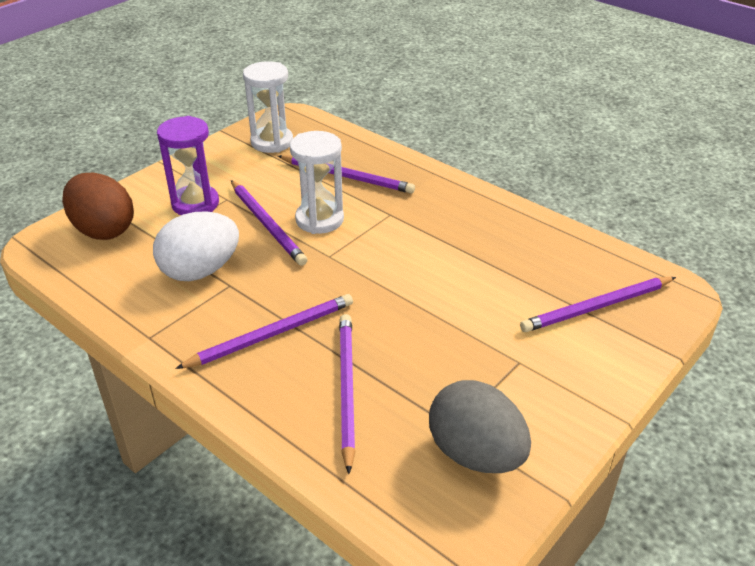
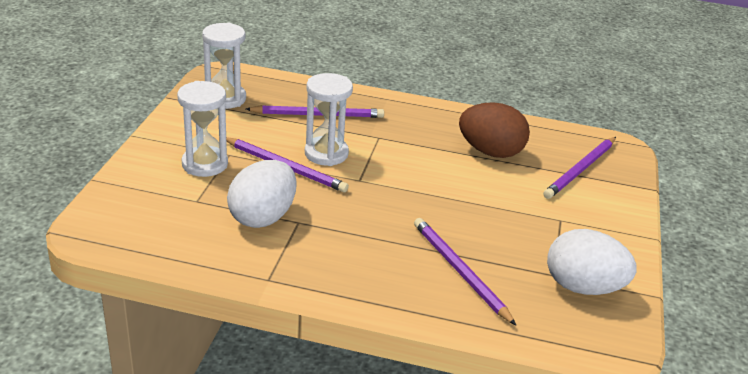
camera: 30 degrees left, 5 degrees down
(104, 230) = (139, 205): brown egg -> brown egg (490, 152)
(195, 204) = (205, 164): purple hourglass -> white hourglass
(272, 334) = (368, 249): purple pencil -> none
(475, 454) = (583, 287): grey egg -> white egg

